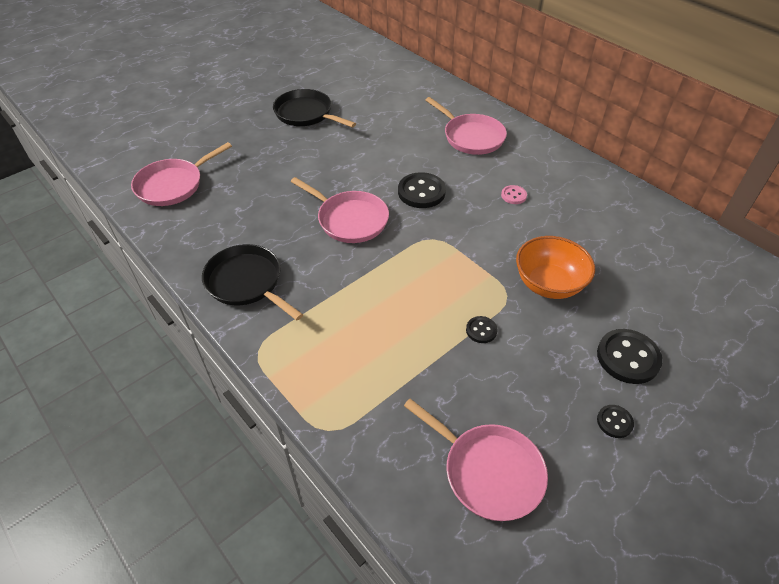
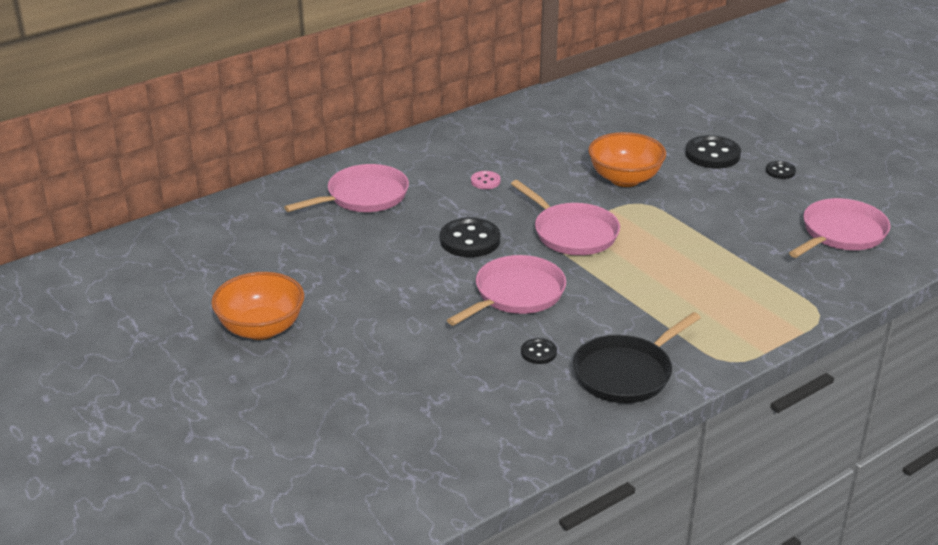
camera: 85 degrees left, 15 degrees down
(173, 185) = (418, 456): pink pan -> pink pan (572, 233)
(306, 114) = (261, 328): black pan -> orange bowl
(481, 330) = (688, 222): black button -> black button (538, 352)

